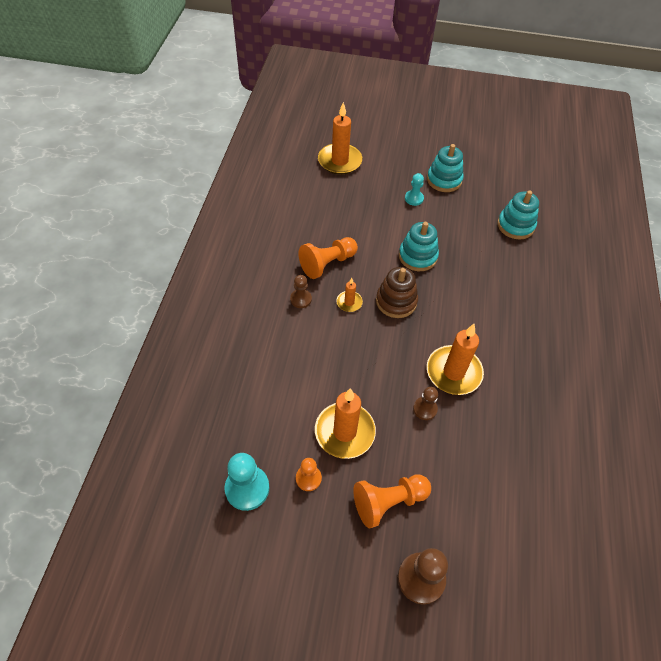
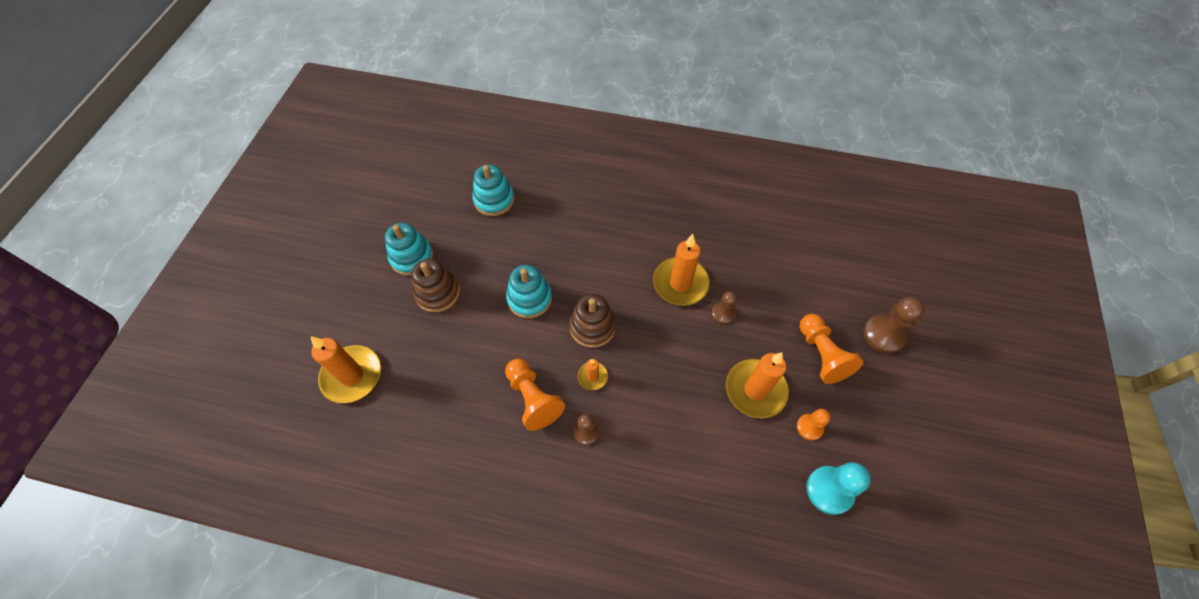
camera: 85 degrees left, 5 degrees up
(414, 198) = (437, 293): turquoise pawn -> brown stacking toy

